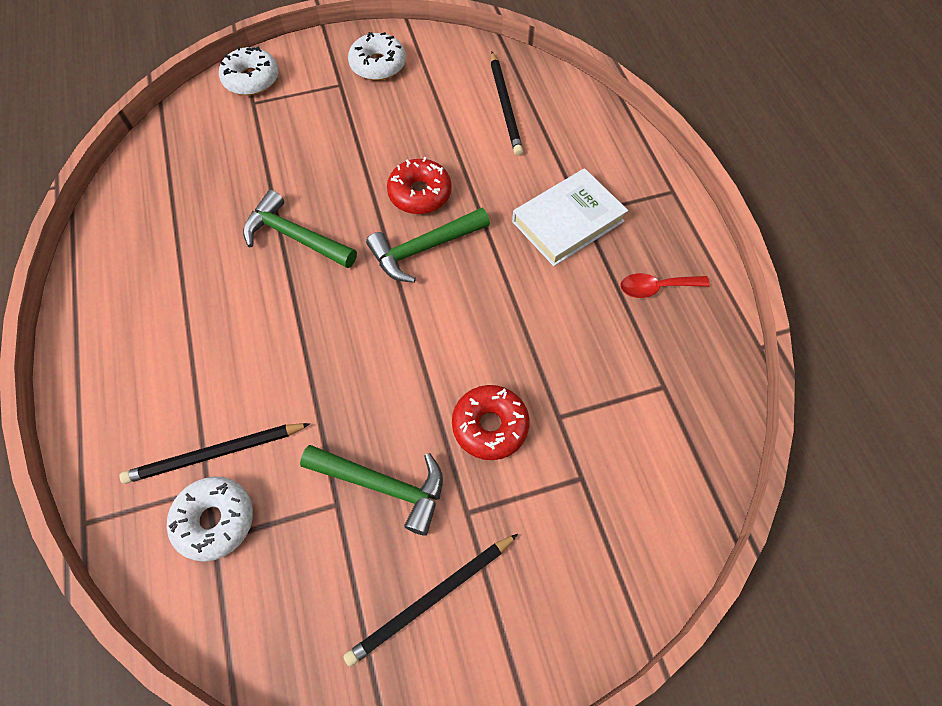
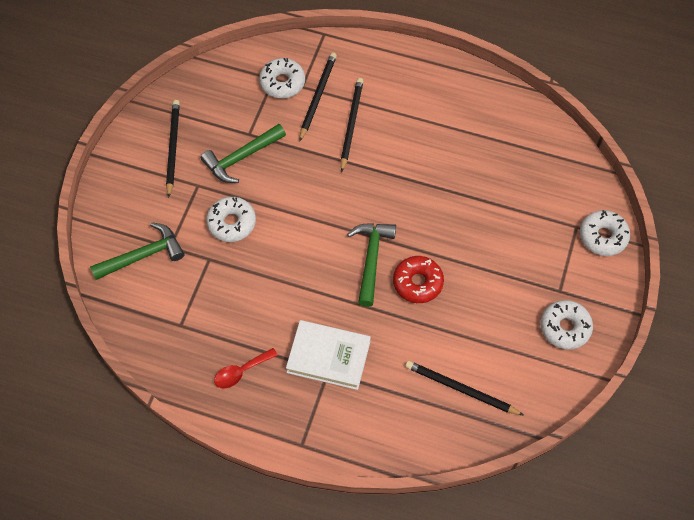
camera: 125 degrees right, 0 degrees up
(240, 382) = (351, 124): none -> black pencil
(295, 237) = (433, 195): green hammer -> green hammer (143, 255)
(490, 426) = (232, 223): red donut -> white donut
(568, 221) = (328, 357): white book -> white book turned 75 degrees counterclockwise
(656, 288) = (241, 371): red spoon -> red spoon turned 150 degrees counterclockwise

